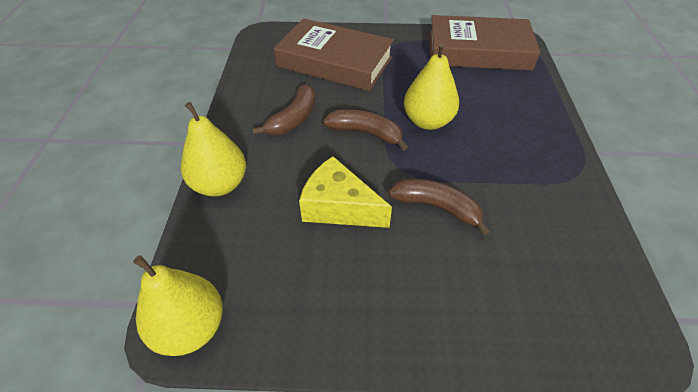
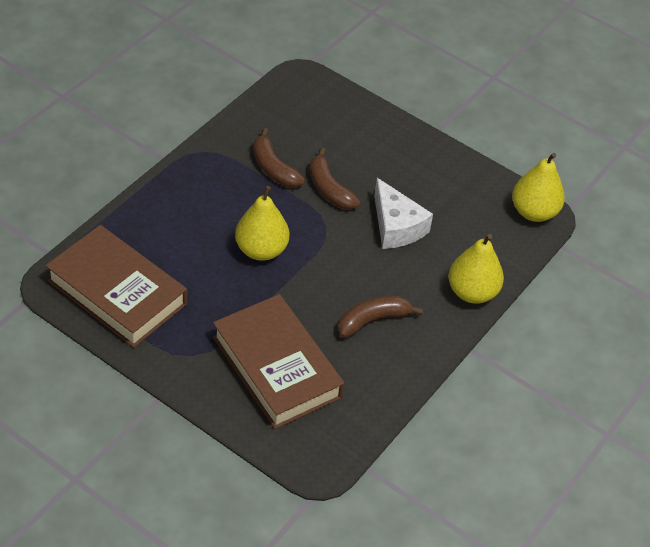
camera: 150 degrees left, 0 degrees up
(339, 207) = (396, 226): yellow cheese -> white cheese
(366, 133) = (323, 270): brown banana -> brown banana (273, 168)

